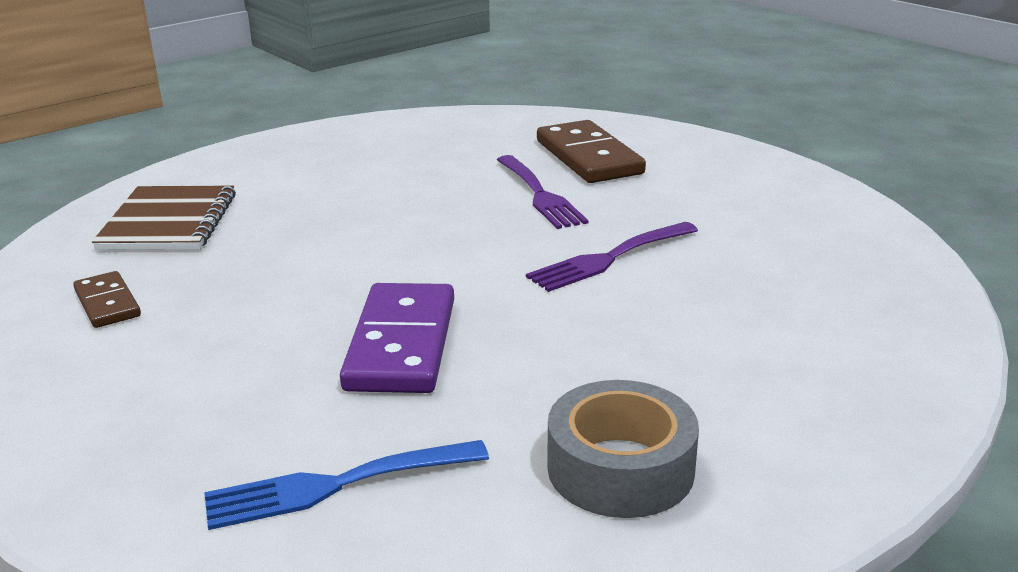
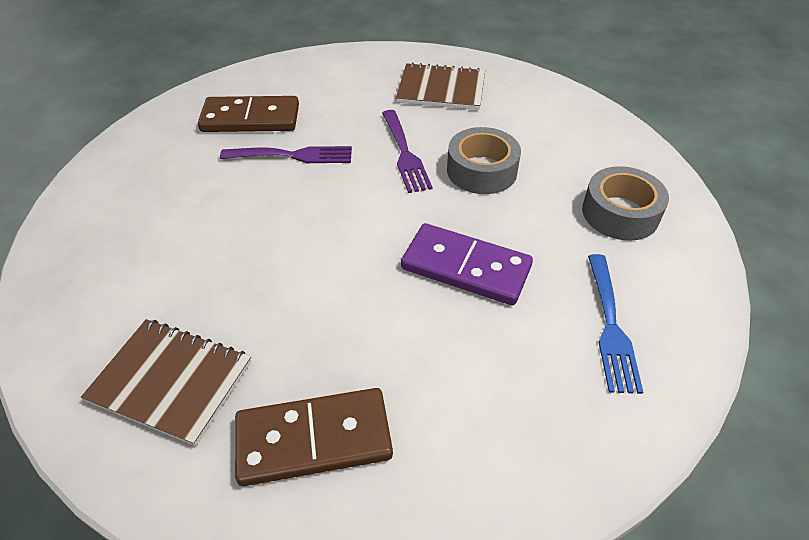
camera: 70 degrees left, 20 degrees up
(107, 303) = (314, 439): brown domino -> brown domino, size x1.80
(623, 321) = (481, 170): none -> grey tape
(800, 254) = (441, 89): none -> brown notebook

